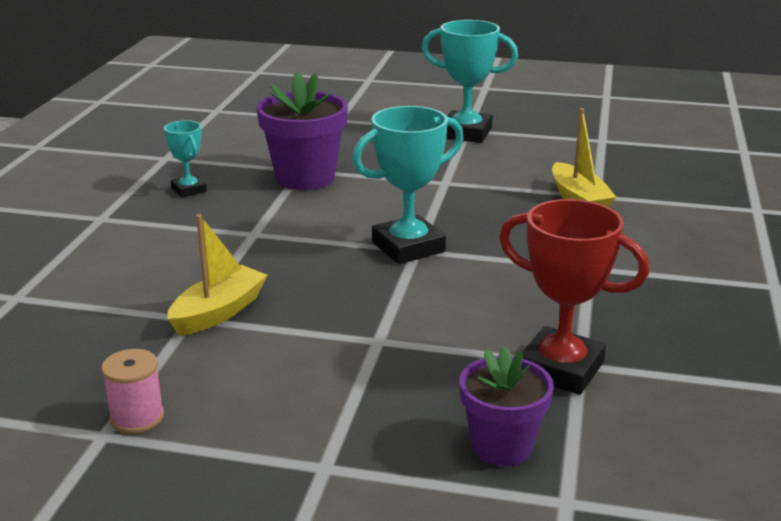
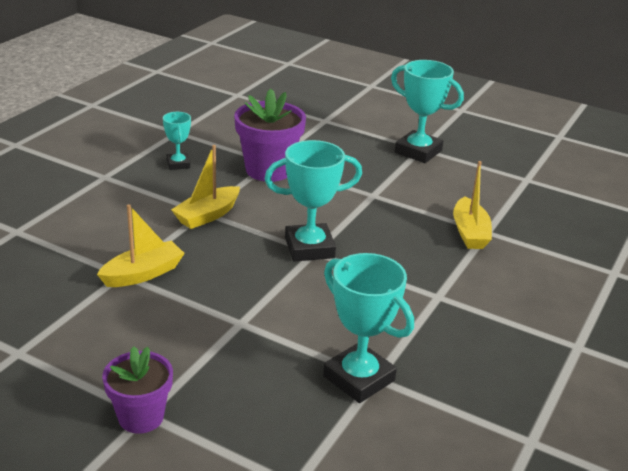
camera: 15 degrees right, 5 degrees up
(137, 418) = (46, 345): pink spool -> none
(261, 236) = (207, 215): none -> yellow boat
(502, 446) = (276, 430): purple flower pot -> purple flower pot (141, 417)
(561, 369) = (359, 378): red trophy -> turquoise trophy

